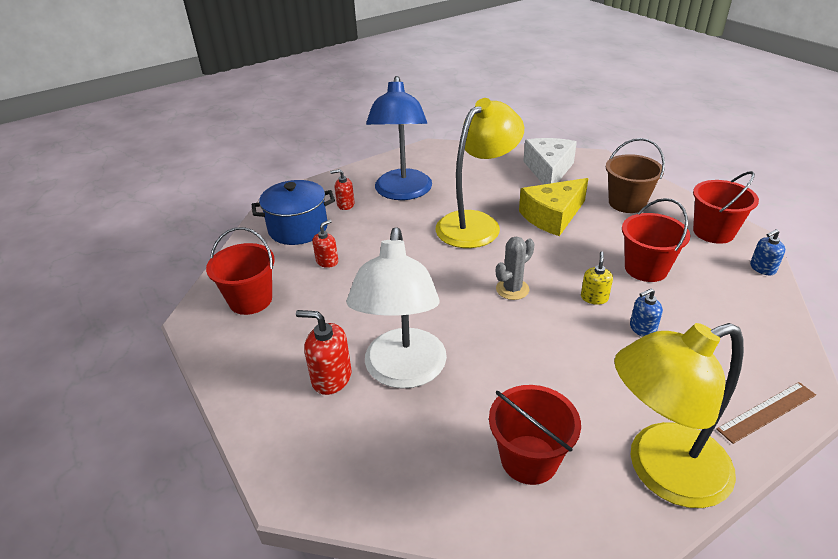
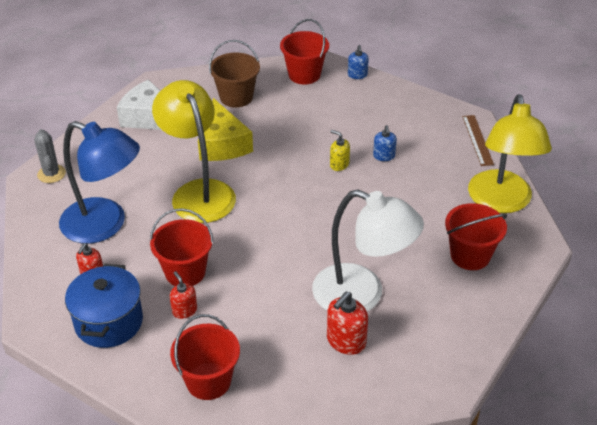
camera: 70 degrees left, 5 degrees up
(512, 289) = (303, 203): grey cactus -> grey cactus (51, 174)
(646, 268) = (323, 125): red bucket -> red bucket (185, 272)

